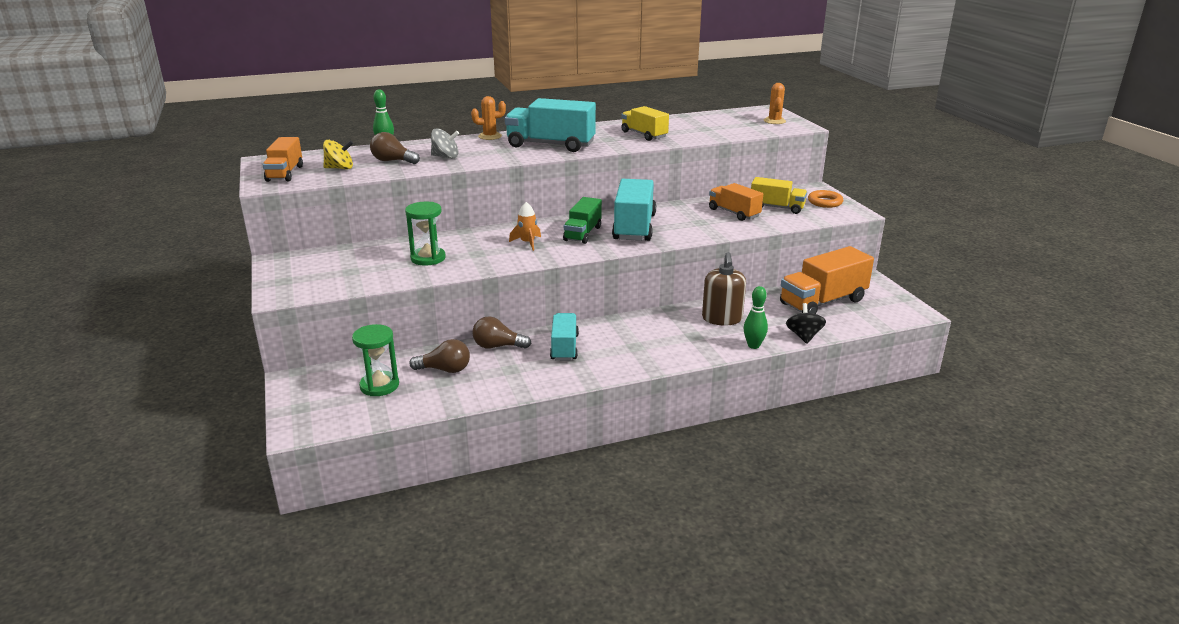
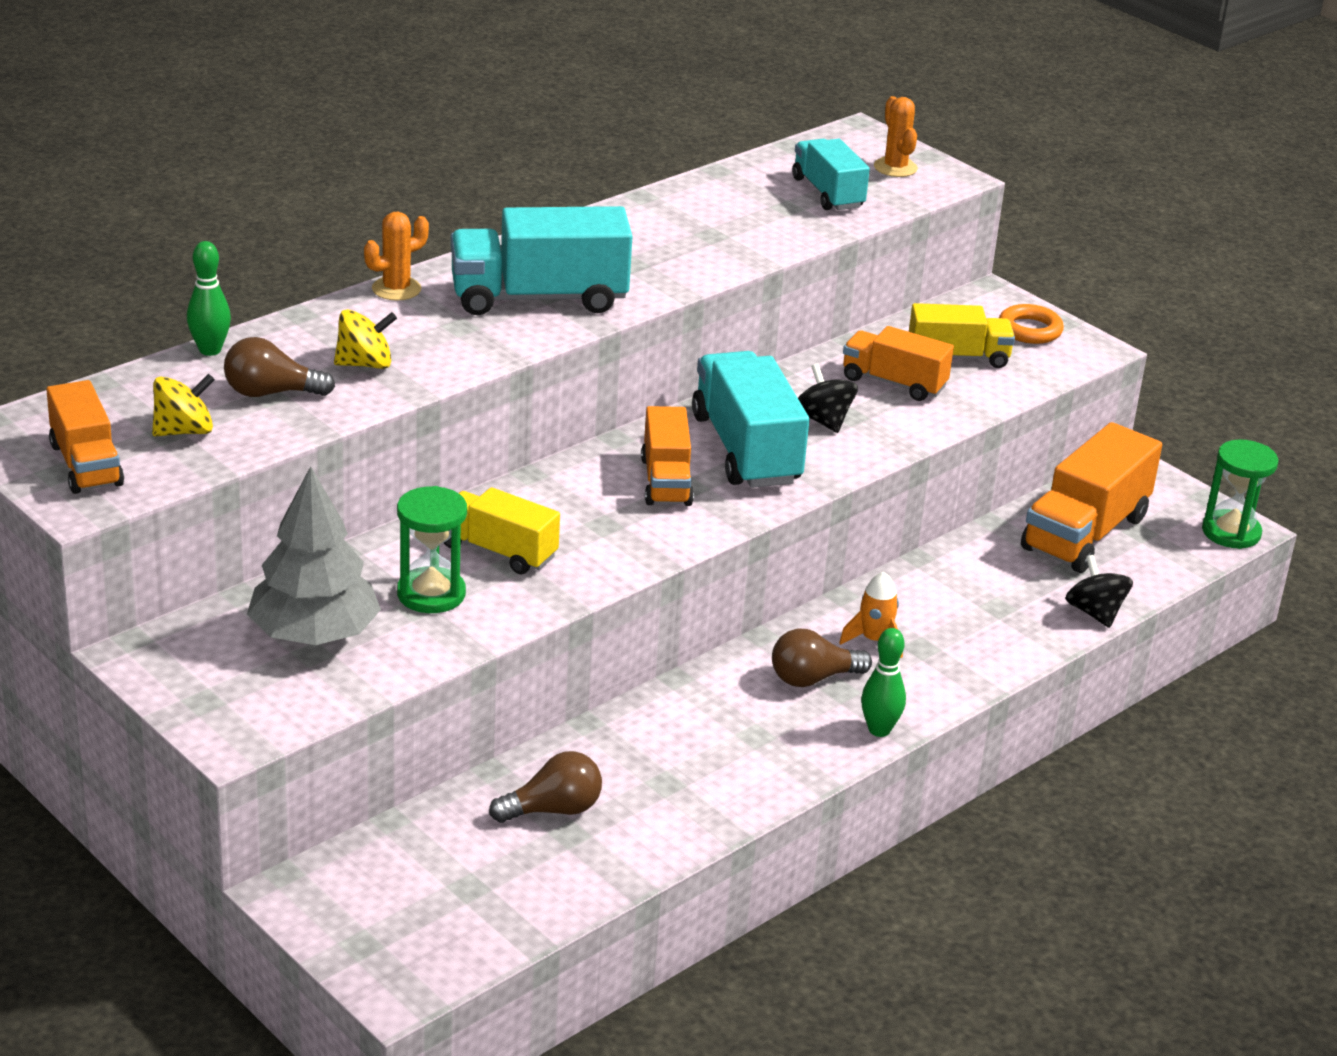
camera: 25 degrees left, 5 degrees up
(359, 265) = (314, 634): none -> grey tree
(379, 385) = (464, 868): green hourglass -> green hourglass (1231, 532)
(445, 157) = (365, 364): grey spinning top -> yellow spinning top
(498, 346) = (607, 741): brown light bulb -> brown light bulb (813, 678)
(527, 243) = (584, 522): orange rocket -> orange rocket (874, 640)
(564, 347) = (724, 718): turquoise truck -> turquoise truck (827, 193)
(582, 233) = (666, 481): green truck -> orange truck
(644, 135) = (689, 242): yellow truck -> yellow truck (498, 551)
(684, 222) = (823, 420): none -> black spinning top
(722, 319) = (945, 602): brown soap dispenser -> none
(753, 345) = (1028, 649): green bowling pin -> green bowling pin (879, 730)

